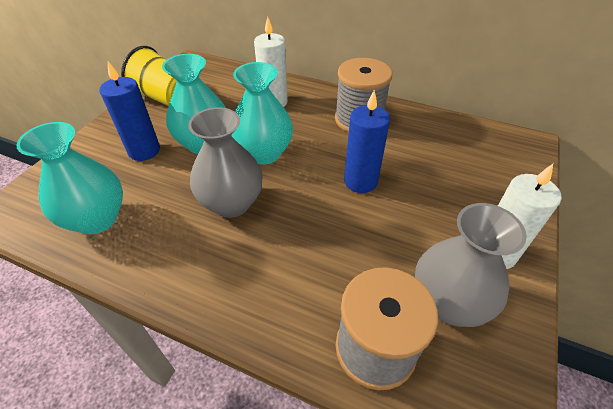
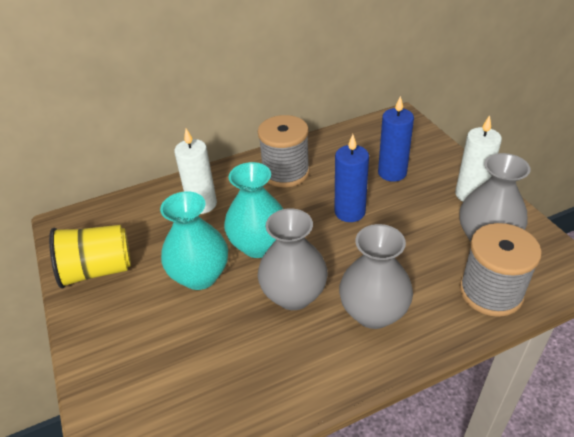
camera: 45 degrees left, 5 degrees down
(97, 219) = (213, 397): turquoise vase -> none
(144, 151) = (158, 322): blue candle -> blue candle (392, 173)
(259, 265) = (373, 312): none -> grey vase

